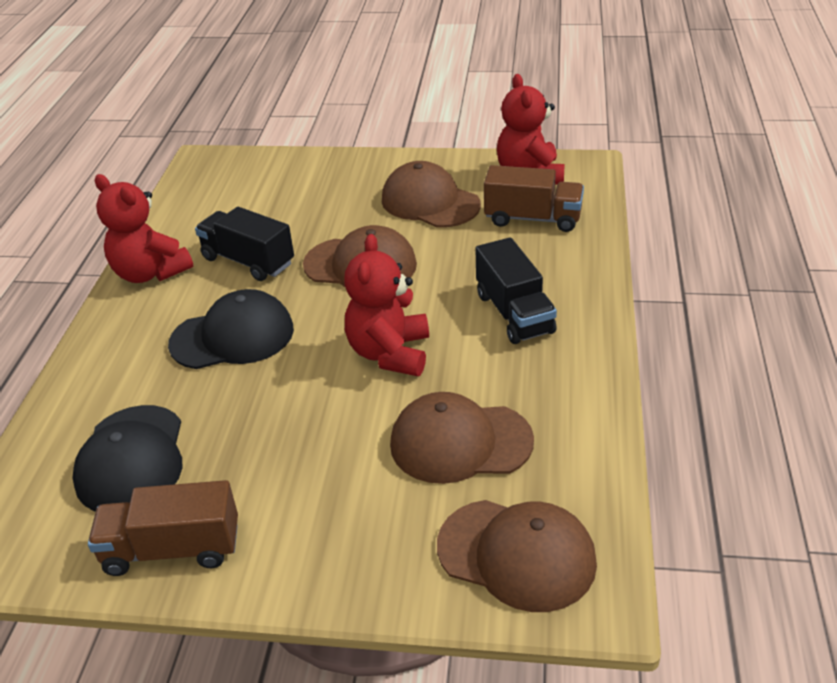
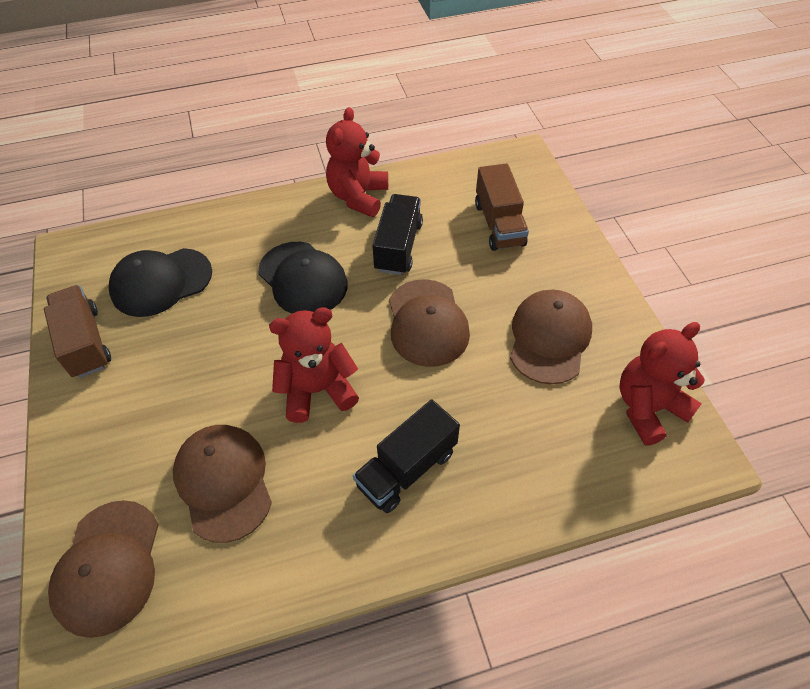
camera: 65 degrees right, 15 degrees up
(533, 218) = (569, 436): brown truck -> brown truck (499, 224)

